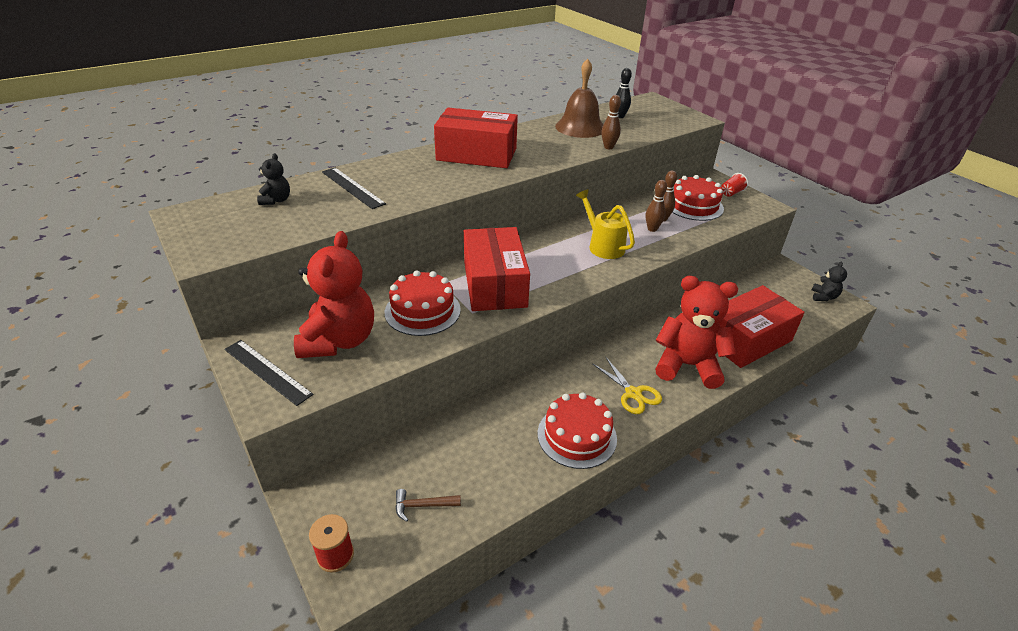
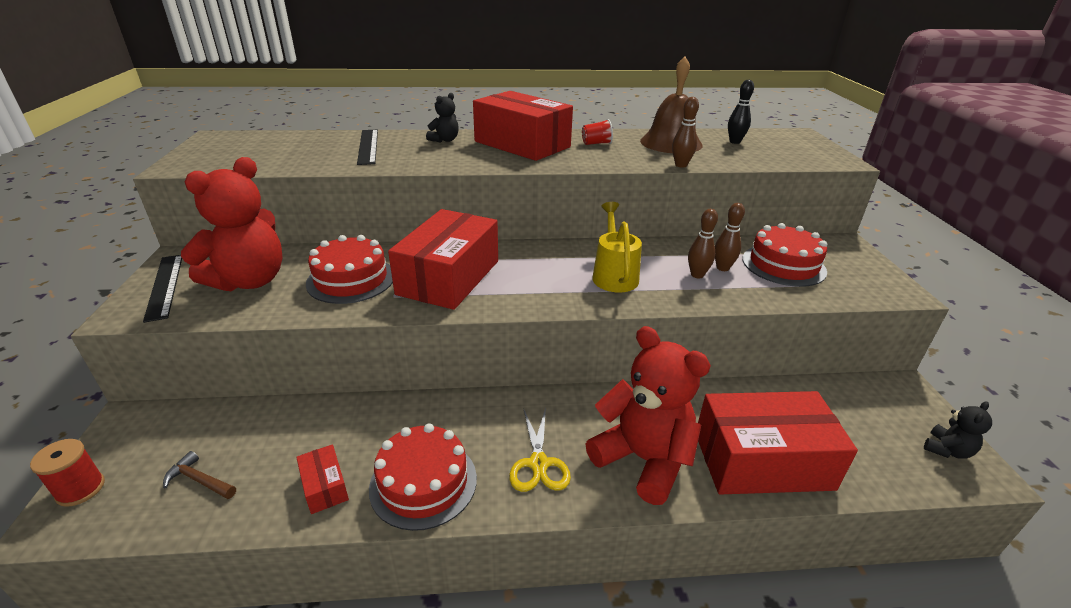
camera: 30 degrees right, 5 degrees down
(276, 200) = (294, 142): black teddy bear -> black teddy bear (445, 140)
(516, 467) = (324, 486): none -> red box
(731, 193) = (856, 264): red cup -> red cup (596, 143)

